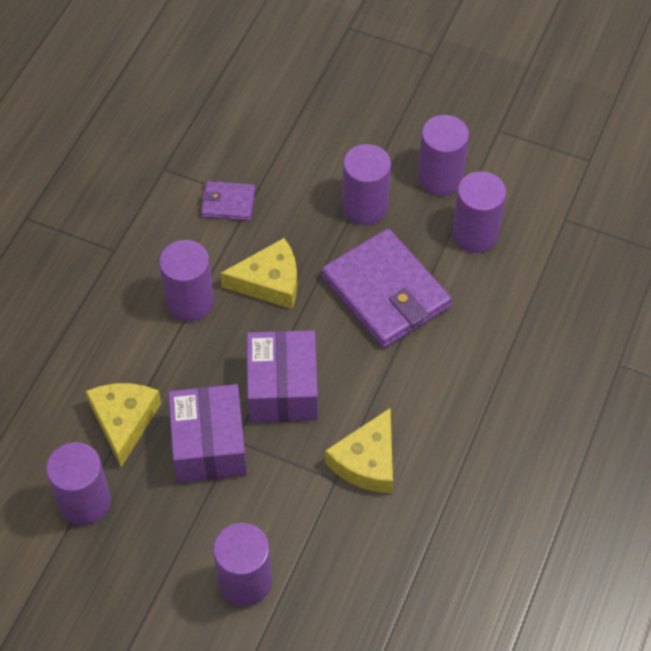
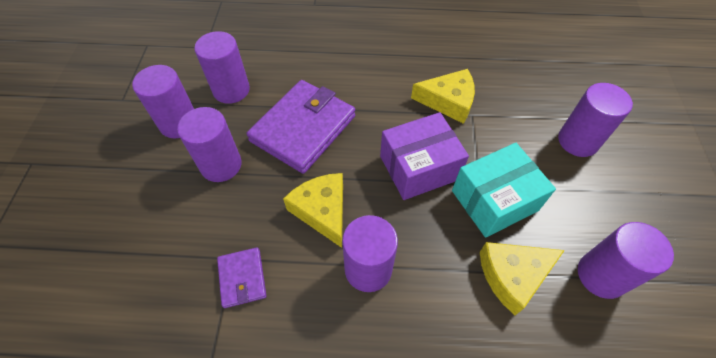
camera: 110 degrees left, 0 degrees up
(209, 445) = (494, 200): purple box -> turquoise box

